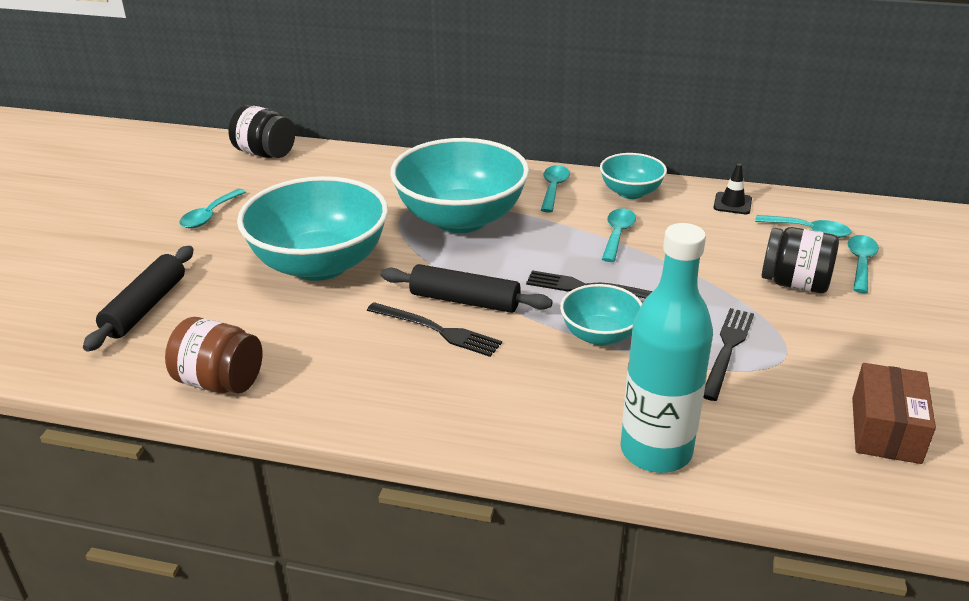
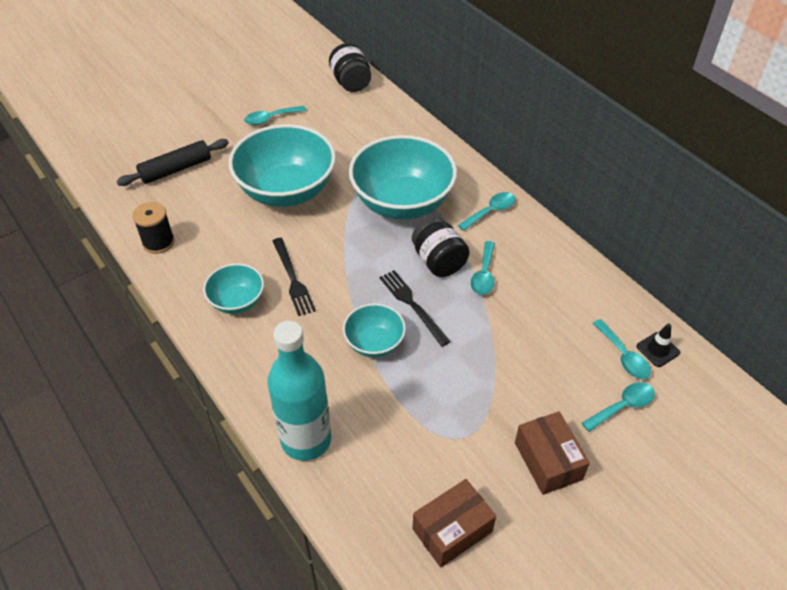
camera: 40 degrees right, 15 degrees up
(220, 382) = (158, 242): brown jar -> black spool
(464, 301) = (331, 267): black rolling pin -> none
(617, 234) = (484, 275): turquoise spoon -> turquoise spoon turned 135 degrees clockwise
(631, 192) = (539, 245): turquoise bowl -> turquoise bowl (237, 301)
(727, 350) = (435, 406): black fork -> none
(732, 203) = (600, 298): black traffic cone -> black traffic cone (658, 349)
(795, 283) = (549, 390): black jar -> black jar (439, 261)
(871, 331) = (548, 461): none -> brown box

